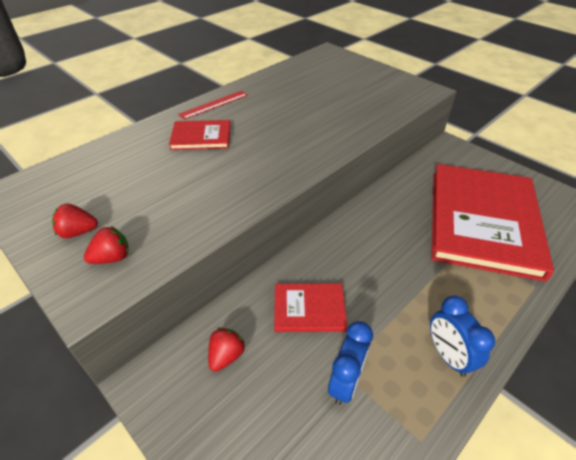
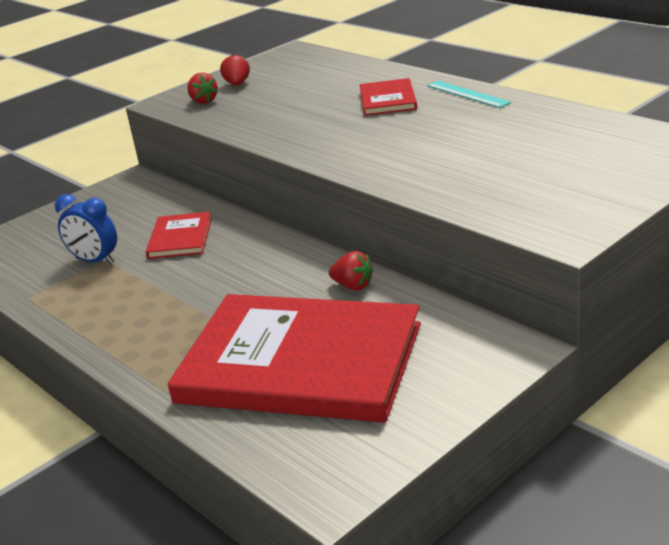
camera: 95 degrees right, 15 degrees down
(214, 104) = (467, 94): red ruler -> turquoise ruler
(226, 356) = (143, 205): red strawberry -> red strawberry (353, 286)
(448, 356) = (97, 316): blue clock -> none

